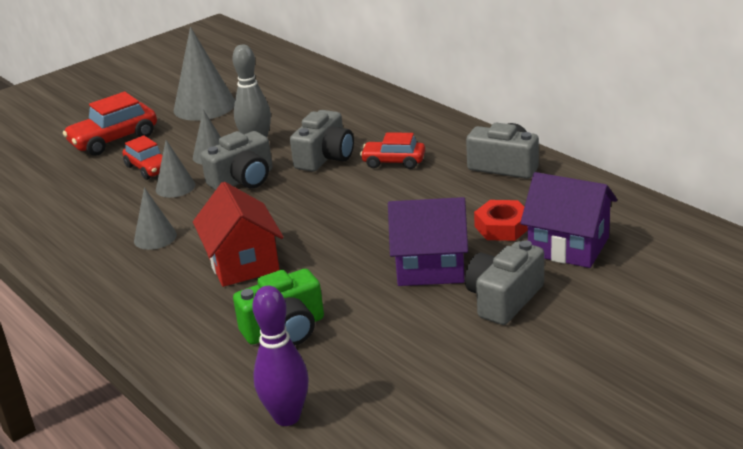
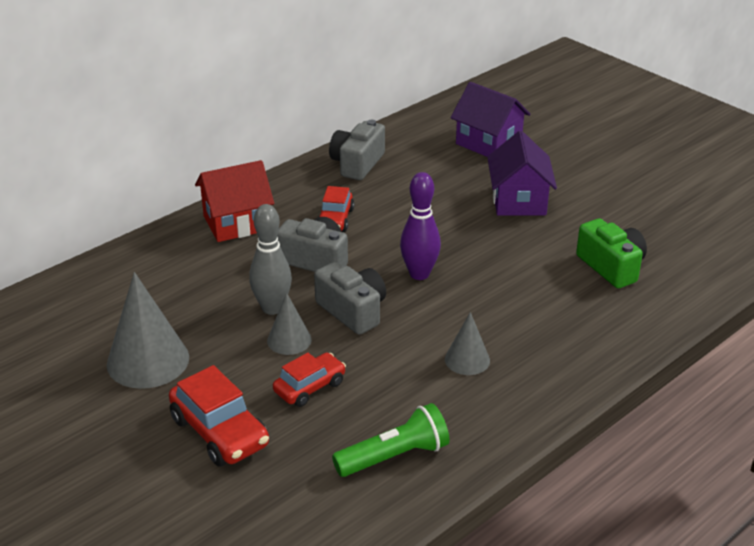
camera: 95 degrees left, 5 degrees up
(53, 208) = (394, 456): none -> green flashlight
(175, 187) = (360, 359): grey cone -> none
(243, 263) = (514, 297): red house -> red house (236, 223)
(287, 417) = (715, 259): purple bowling pin -> purple bowling pin (419, 274)
(502, 227) = (459, 168): red nut -> none
(504, 299) = (560, 171): grey camera -> none
(568, 246) = (488, 143): purple house -> purple house turned 75 degrees counterclockwise

